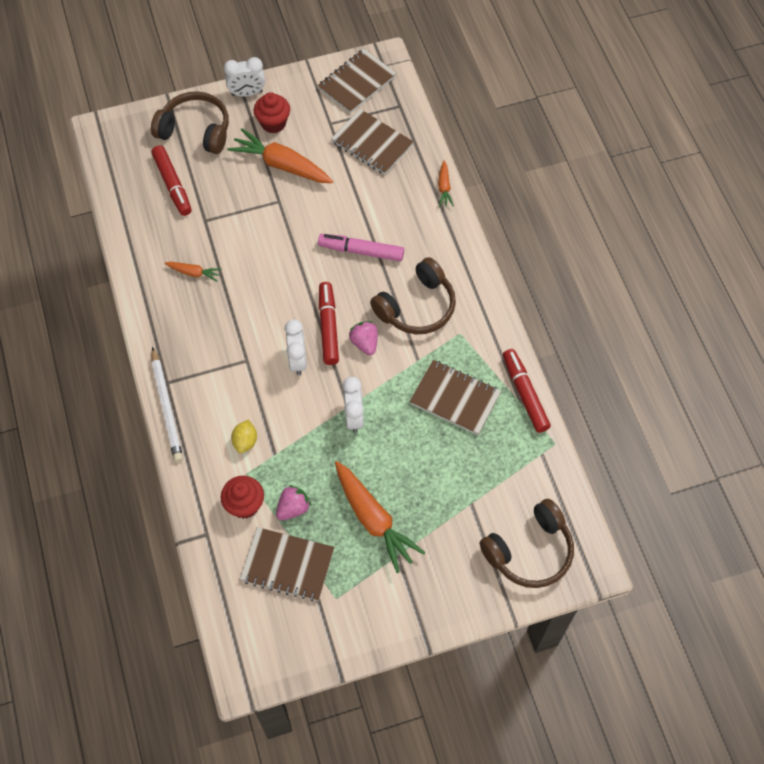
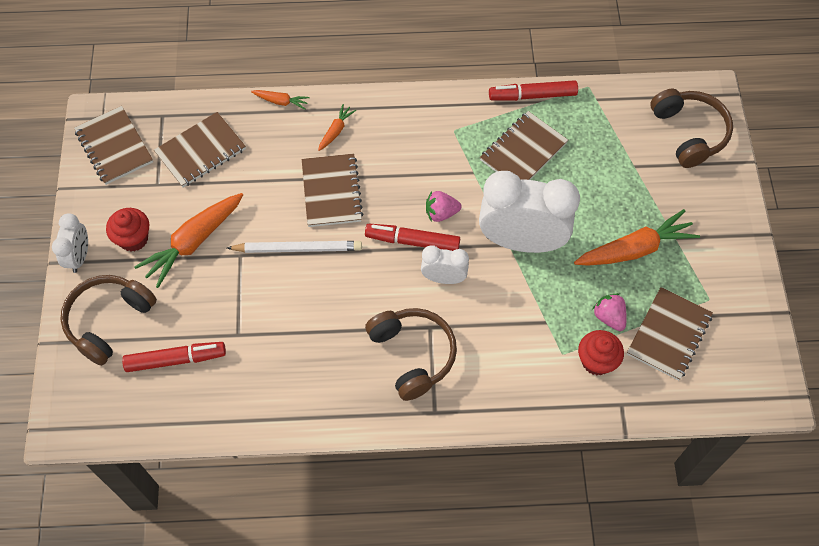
camera: 75 degrees left, 0 degrees up
(166, 407) = (465, 417): white pencil -> white pencil (297, 249)
(194, 273) = (304, 358): orange carrot -> orange carrot (336, 131)
(245, 441) = (525, 346): yellow lemon -> none
(354, 417) = (521, 241): white clock -> white clock, size x1.99
(361, 251) = (331, 192): pink marker -> brown notebook
(416, 307) = (413, 159): brown headphones -> brown headphones (412, 355)

